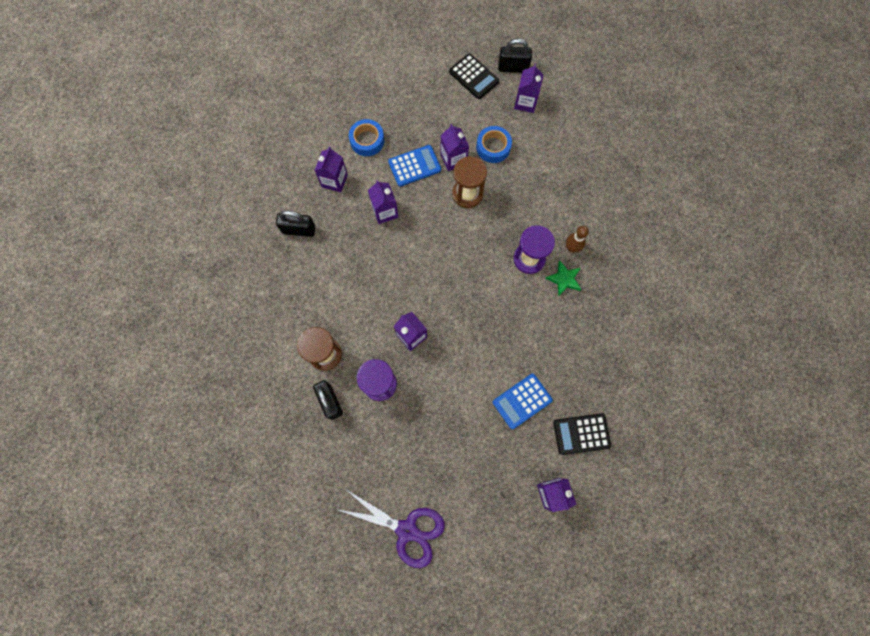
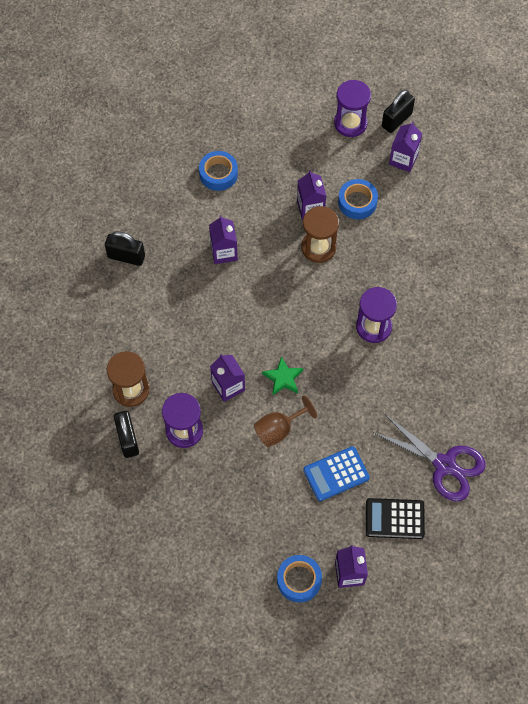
camera: 10 degrees right, 10 degrees down
(334, 181) = (174, 211): purple carton -> none
(407, 530) = (185, 584): purple scissors -> purple scissors (445, 465)
(414, 166) = (266, 209): blue calculator -> none
(463, 368) = (278, 430): none -> brown goblet
(473, 77) = (350, 123): black calculator -> purple hourglass
(508, 507) = (299, 580): none -> blue tape
(513, 68) = (396, 120): black padlock -> black padlock turned 60 degrees counterclockwise
(564, 279) = (408, 355): green star -> green star (283, 378)
(571, 248) = (424, 323): brown bowling pin -> none

